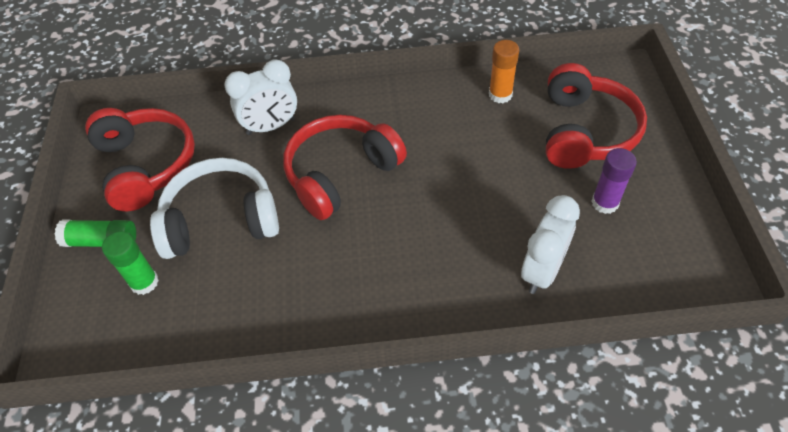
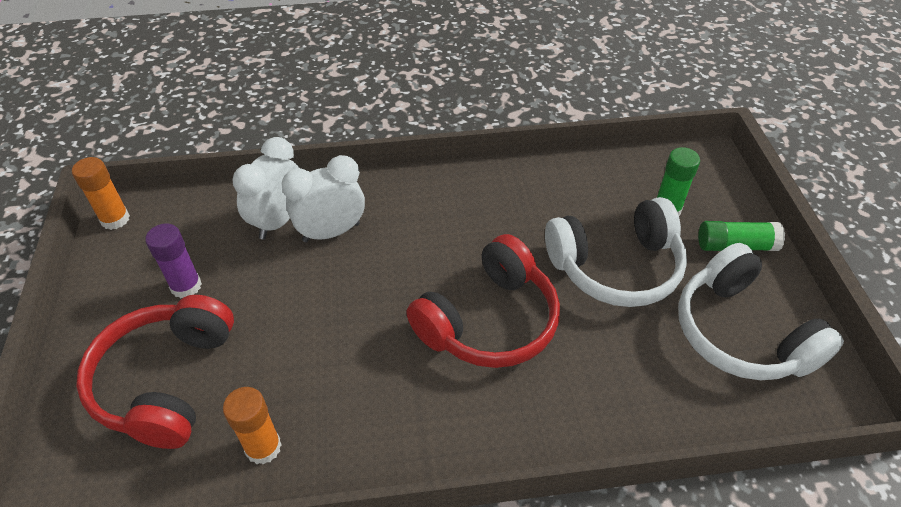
camera: 175 degrees right, 5 degrees down
(146, 165) = (741, 333): red headphones -> white headphones
(271, 126) = (598, 391): white clock -> white clock (331, 232)
(715, 274) = (115, 219): none -> orange glue stick

